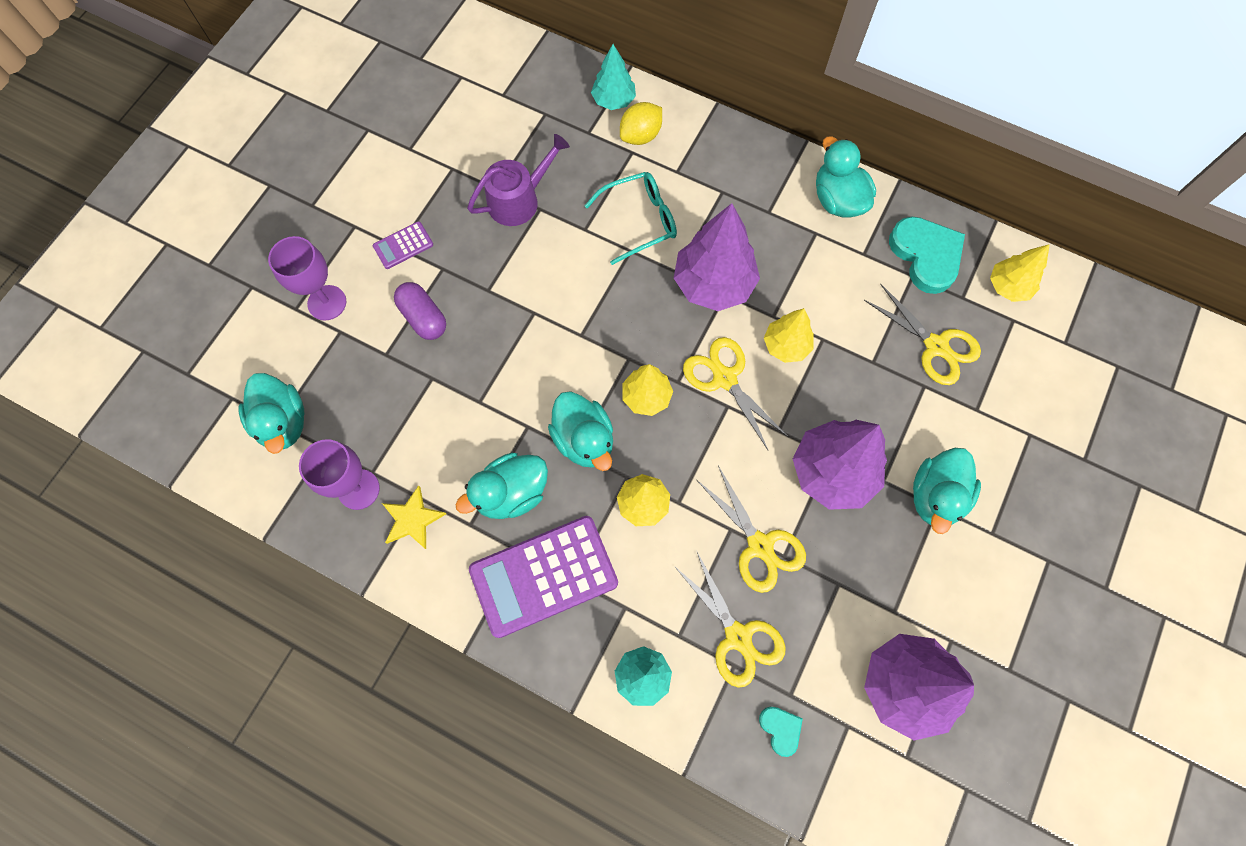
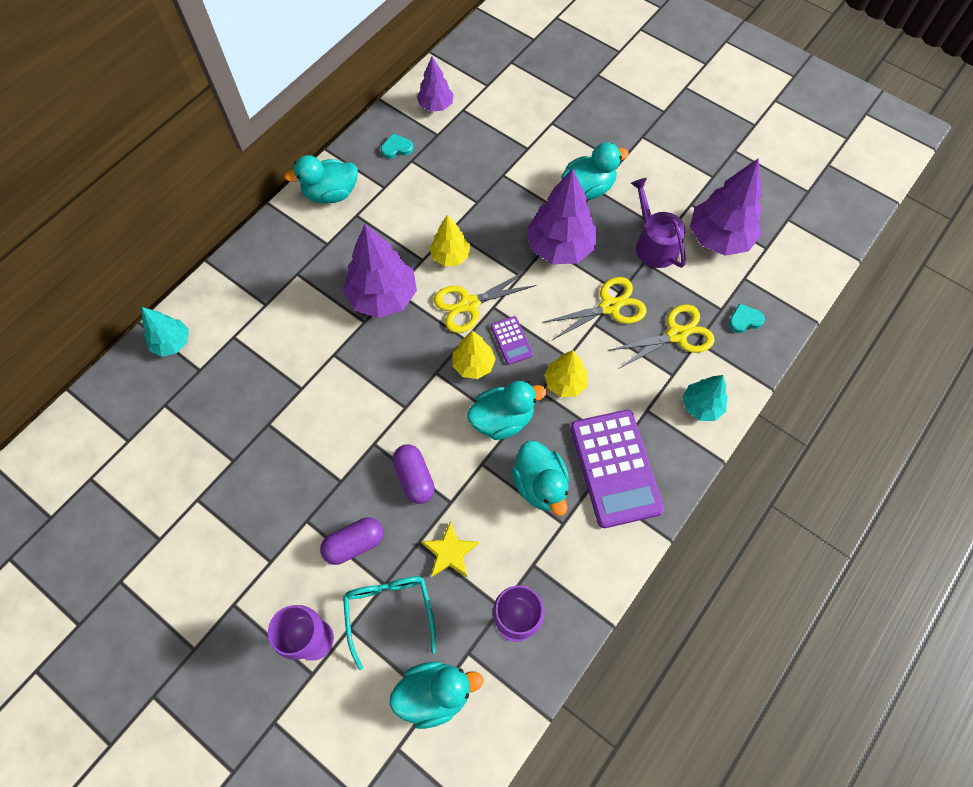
camera: 80 degrees left, 5 degrees down
(403, 245) = (270, 556): purple calculator -> purple calculator (511, 340)
(412, 519) = (551, 573): yellow star -> yellow star (450, 552)
(501, 360) = (414, 478): none -> purple capsule
(519, 200) = (253, 441): purple watering can -> purple watering can (654, 244)
(640, 136) = (218, 327): yellow lemon -> none
(640, 220) = (306, 342): turquoise glasses -> turquoise glasses (389, 612)
(926, 255) = (396, 148): turquoise heart -> turquoise heart, size x0.49
(935, 496) = (588, 188): turquoise duck -> turquoise duck turned 60 degrees counterclockwise
(936, 346) = (473, 160): yellow scissors -> none
(1008, 287) = (436, 106): yellow tree -> purple tree

